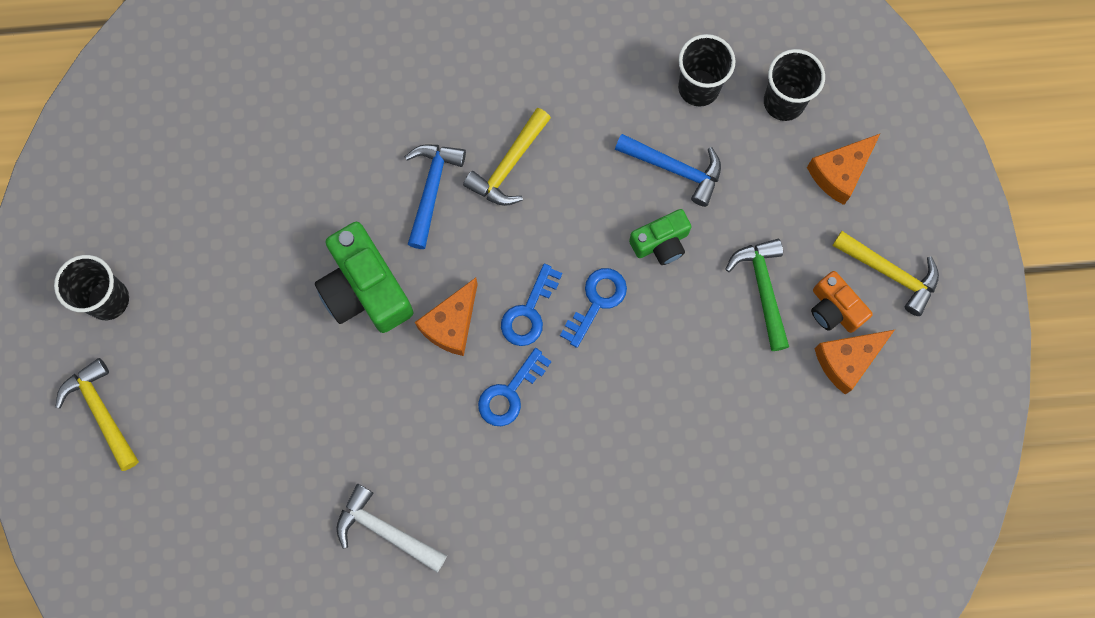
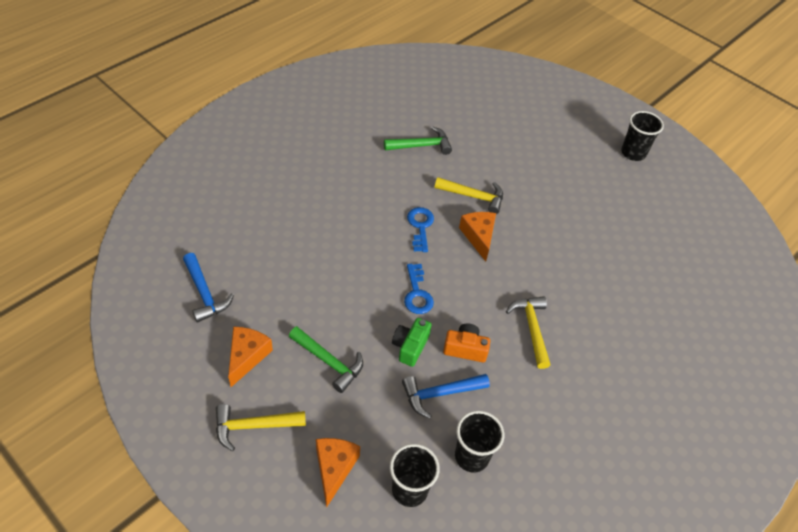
camera: 135 degrees right, 25 degrees down
(101, 412) = (583, 117): yellow hammer -> yellow hammer (473, 197)
(365, 289) = (534, 225): green camera -> none
(385, 531) = (421, 146): white hammer -> green hammer
(431, 189) = (556, 289): blue hammer -> blue hammer (204, 293)
(528, 312) = (447, 266): blue key -> none
(834, 309) = (276, 380): orange camera -> orange camera (465, 349)

